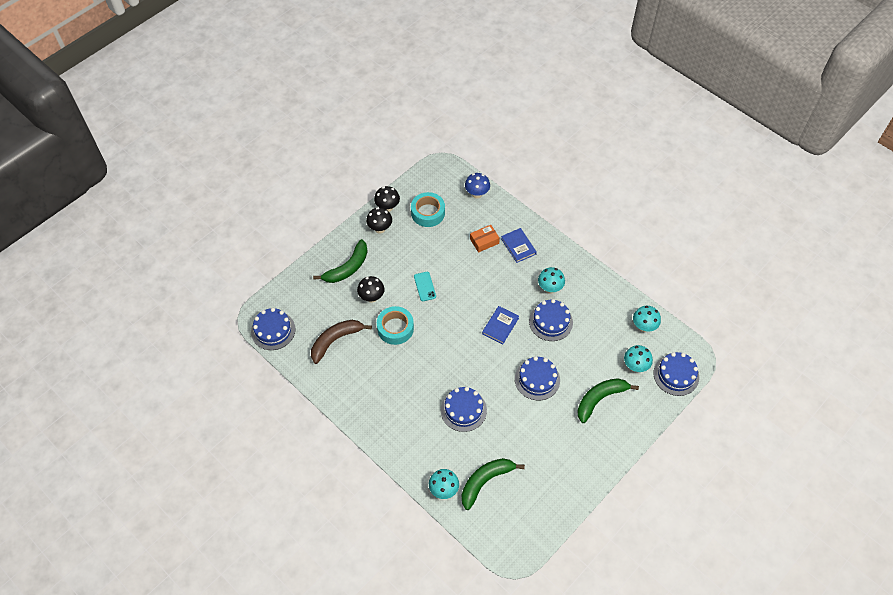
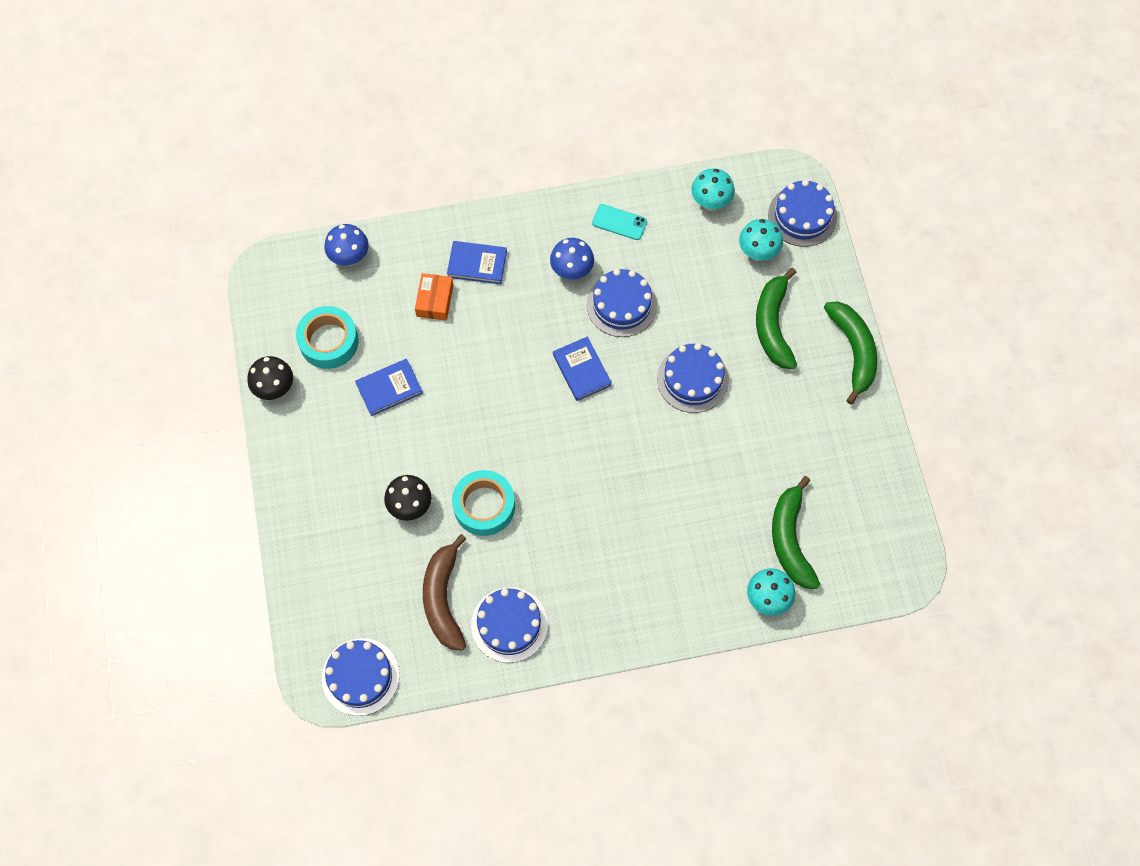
camera: 55 degrees left, 10 degrees up
(347, 268) = (335, 508): green banana -> green banana (853, 351)
(380, 229) = (303, 422): black mushroom -> none
(424, 251) = (389, 388): none -> blue book
(424, 286) = (447, 424): turquoise phone -> turquoise phone (619, 222)
(463, 410) = (671, 499): blue cake -> blue cake (509, 624)
(550, 288) = (572, 271): turquoise mushroom -> blue mushroom

